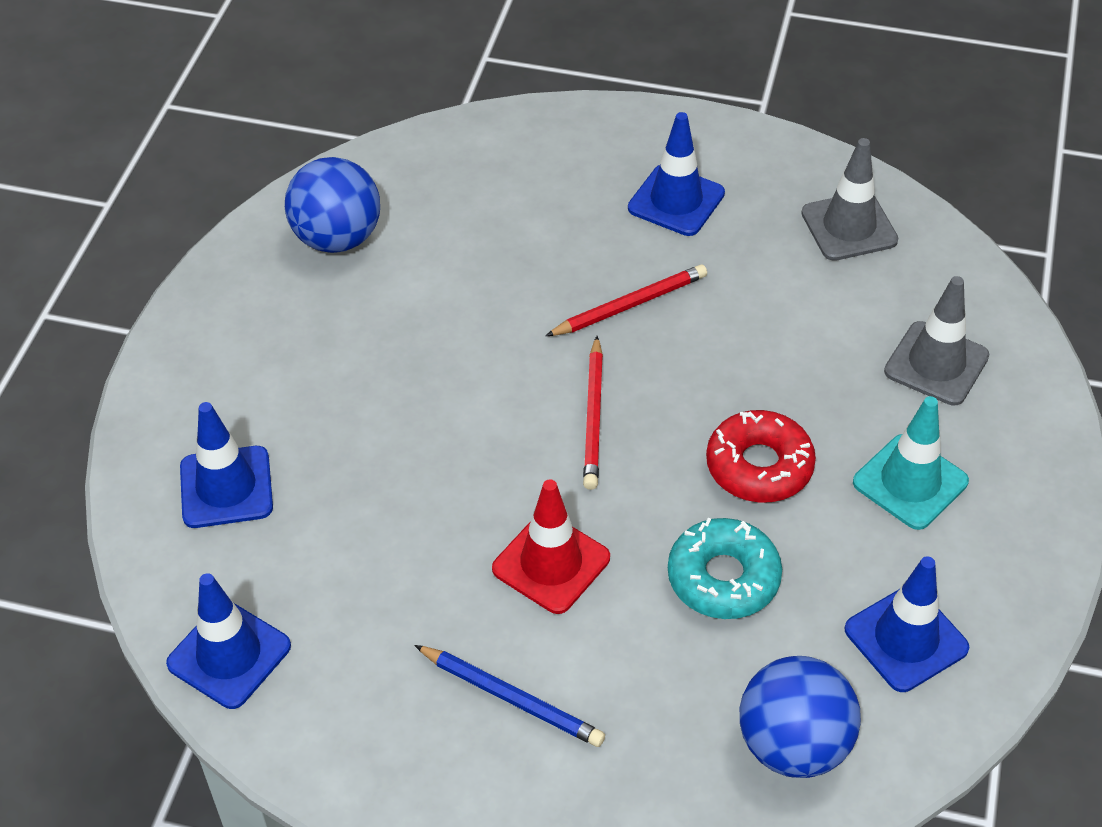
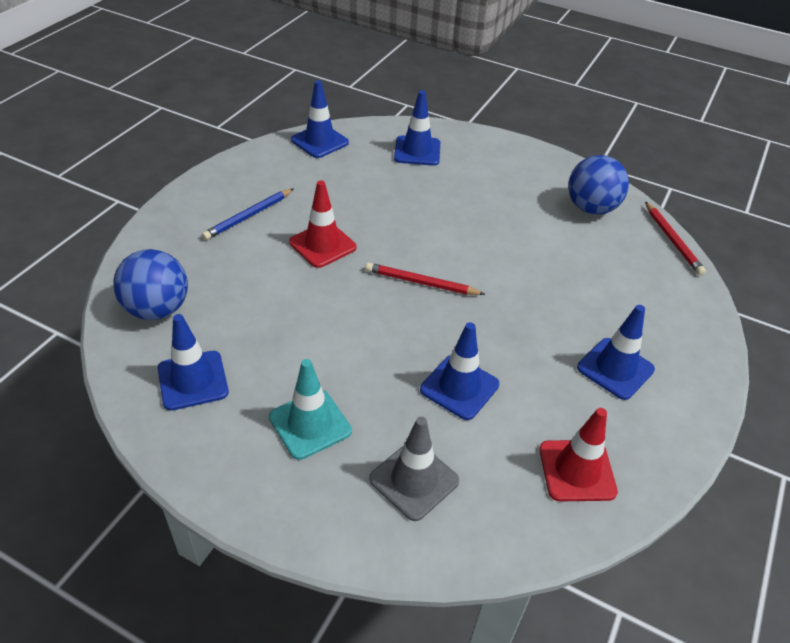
camera: 100 degrees right, 5 degrees down
(630, 305) = (512, 320): red pencil -> red pencil (672, 240)
(723, 578) = (279, 309): turquoise donut -> none
(759, 466) = (355, 348): red donut -> none
(777, 343) = (459, 387): none -> blue traffic cone
(849, 227) = (577, 470): grey traffic cone -> red traffic cone

